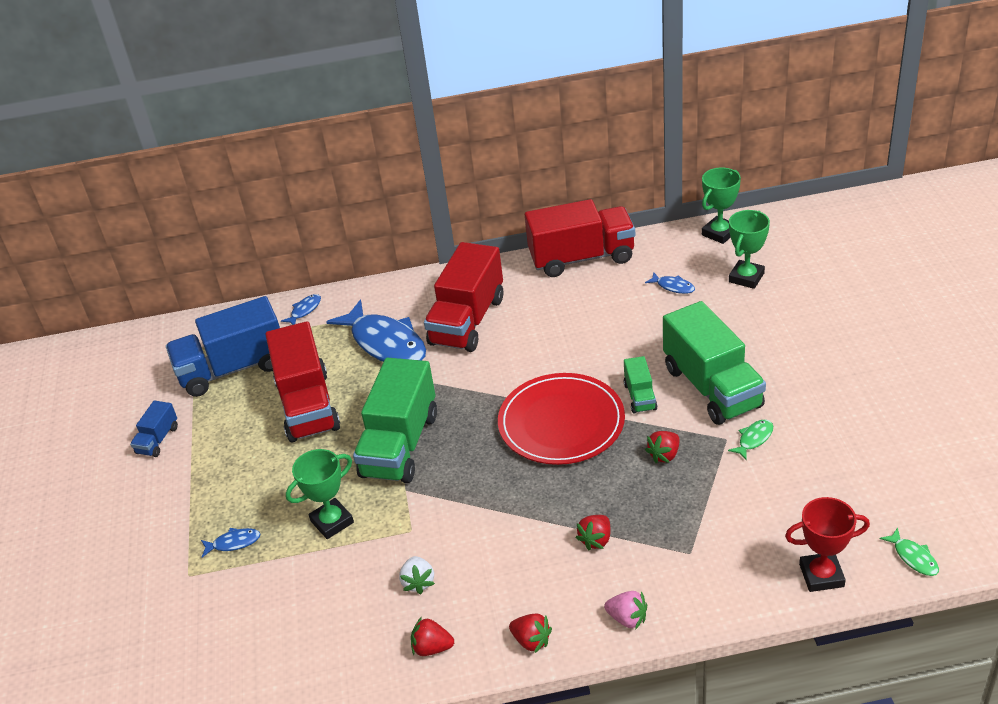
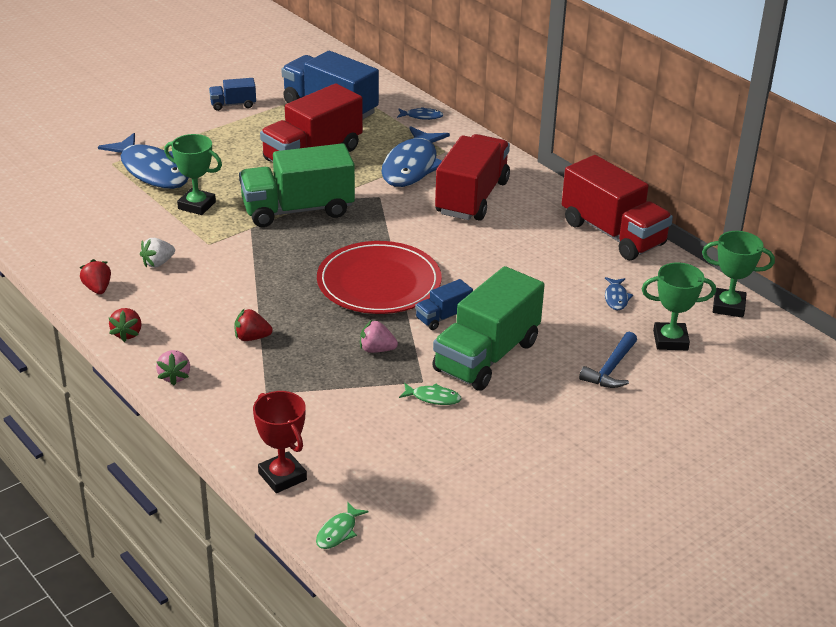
camera: 55 degrees right, 5 degrees down
(233, 543) = (151, 171): blue fish -> blue fish, size x2.39
(467, 321) = (472, 197): red truck -> red truck turned 120 degrees clockwise
(640, 396) = (443, 317): green truck -> blue truck
(664, 455) = (376, 349): red strawberry -> pink strawberry
(766, 322) = (611, 369): none -> blue hammer

